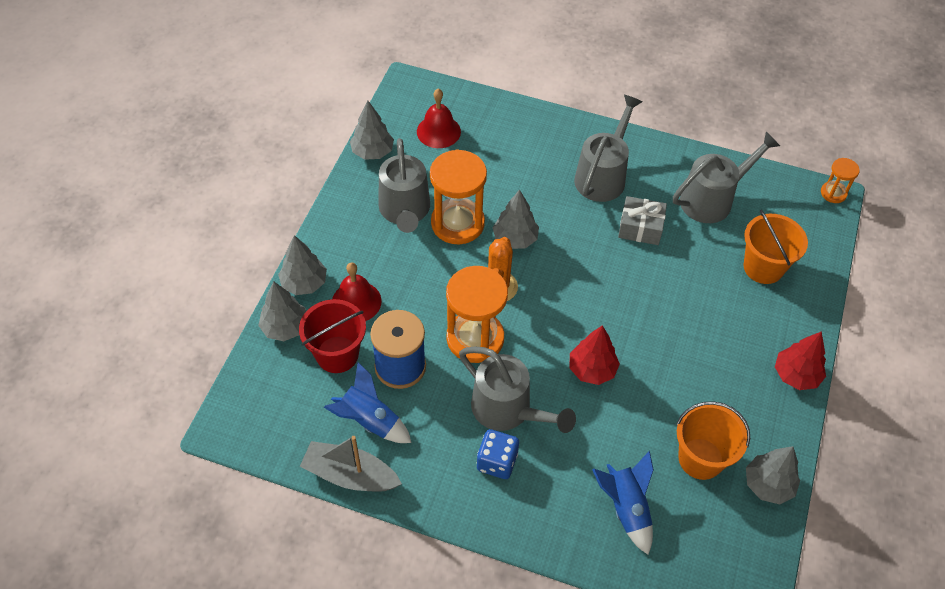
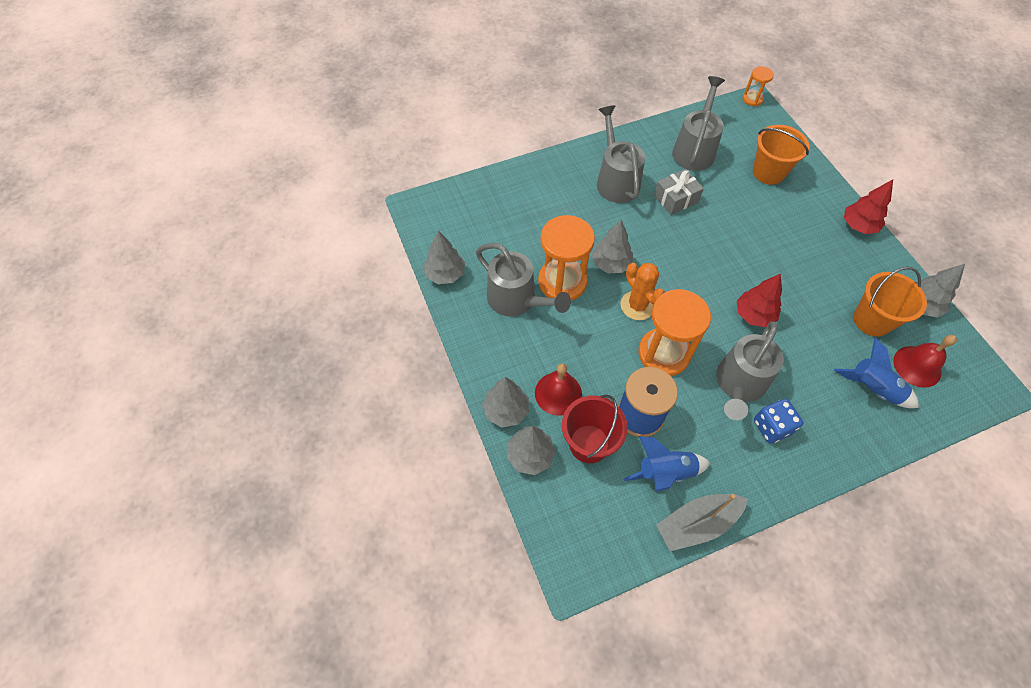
camera: 40 degrees left, 5 degrees up
(438, 131) = (476, 225): red bell -> red bell (917, 366)
(508, 410) = (739, 385): grey watering can -> grey watering can turned 120 degrees clockwise

